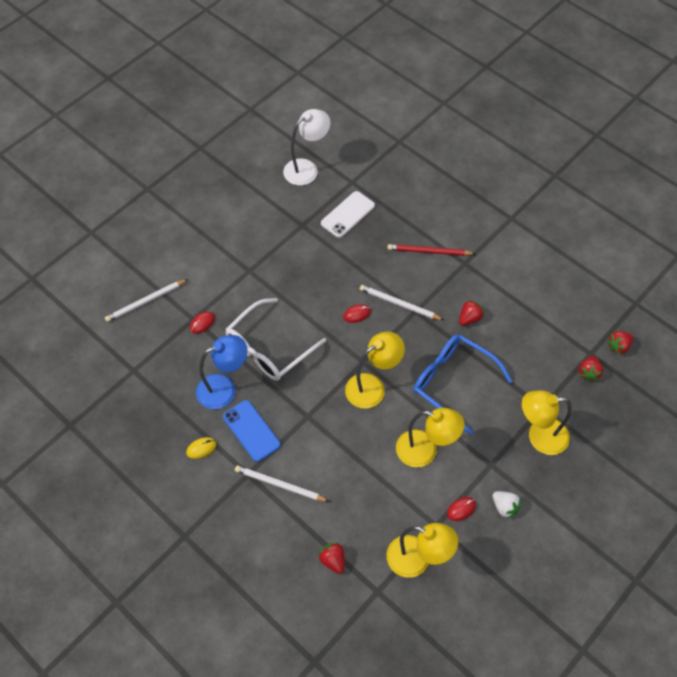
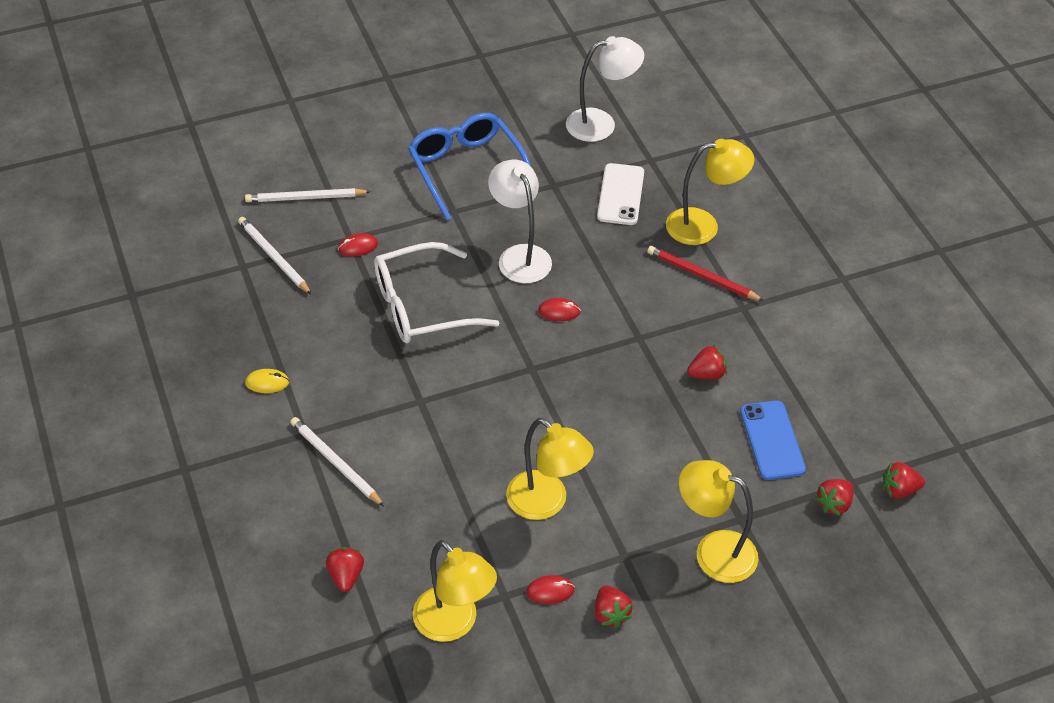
camera: 25 degrees right, 10 degrees down
(224, 388) = (338, 328): blue lamp -> none
(251, 431) = (340, 388): blue phone -> blue phone (772, 440)
(310, 285) = (520, 256): none -> white lamp
(348, 214) = (620, 194): white phone -> white phone turned 60 degrees counterclockwise
(372, 386) = (525, 401): yellow lamp -> yellow lamp (703, 226)
(399, 304) = (622, 321): white pencil -> white pencil (274, 257)
(453, 382) = (635, 439): blue glasses -> blue glasses (466, 169)
(504, 507) = (610, 614): white strawberry -> red strawberry

